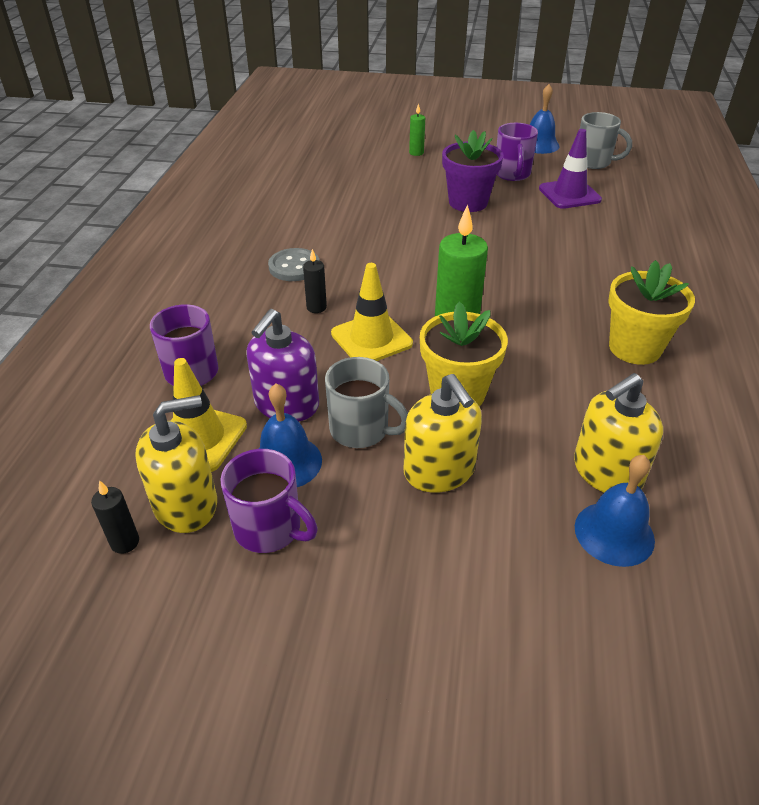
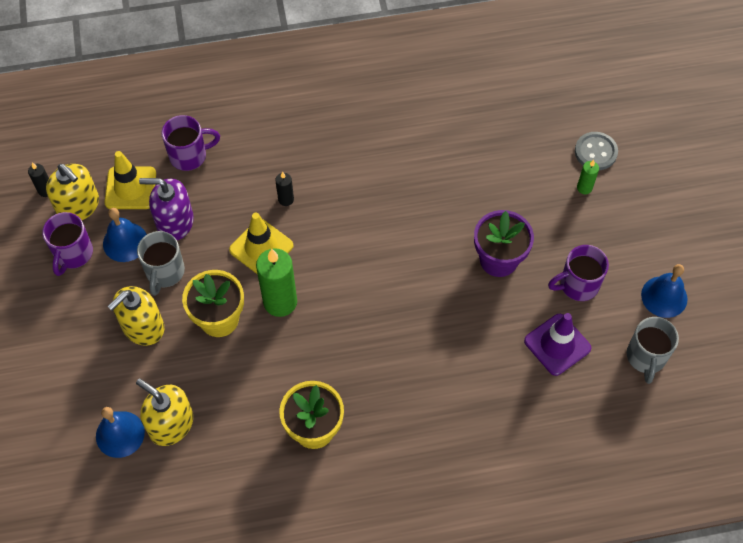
camera: 70 degrees right, 20 degrees up
(294, 267) = (334, 164): grey button -> grey button (595, 152)

